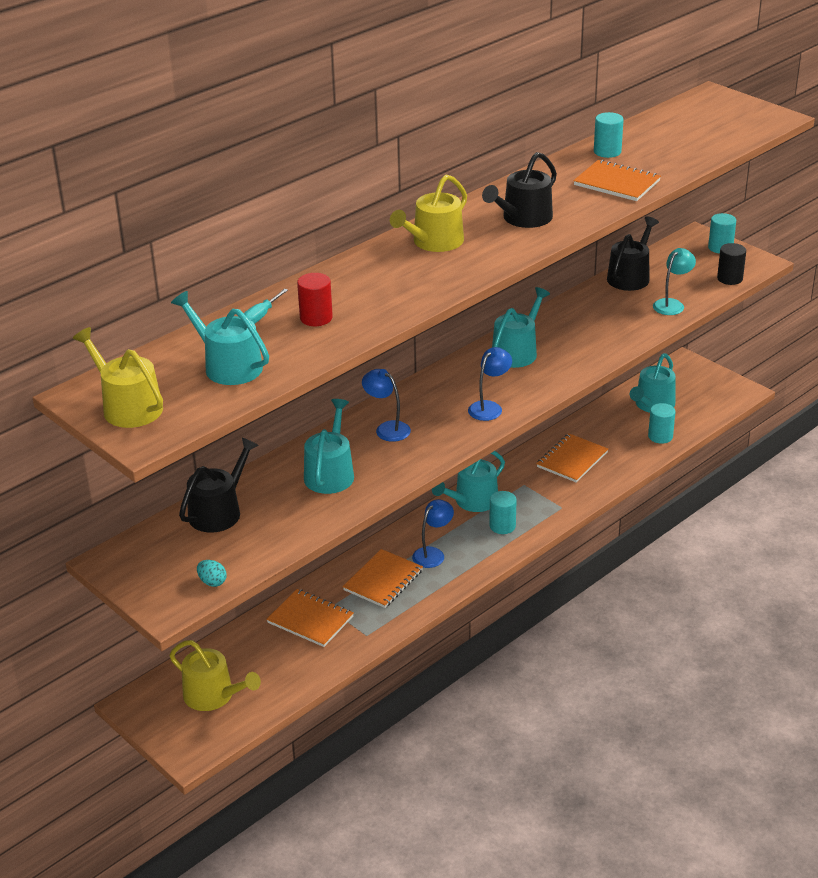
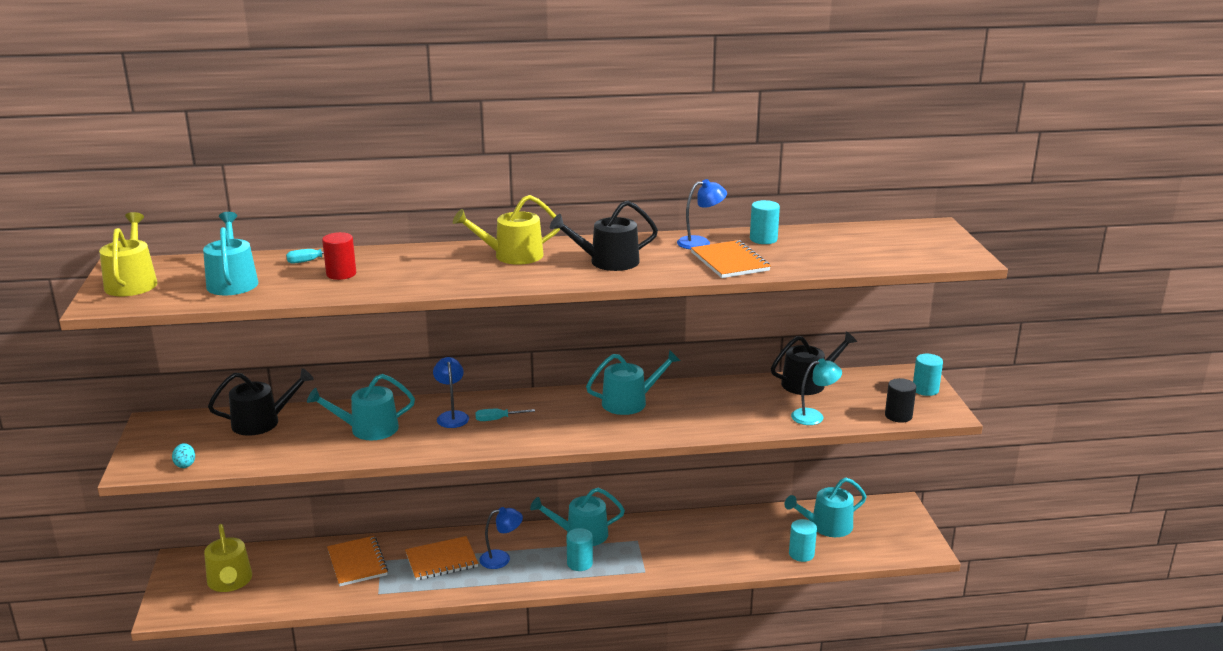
camera: 35 degrees right, 10 degrees down
(330, 473) = (368, 429): turquoise watering can -> turquoise watering can turned 150 degrees counterclockwise
(431, 414) = (498, 419): none -> turquoise screwdriver
(489, 407) = (547, 432): blue lamp -> blue lamp (700, 242)
(572, 460) = (701, 539): orange notebook -> none

